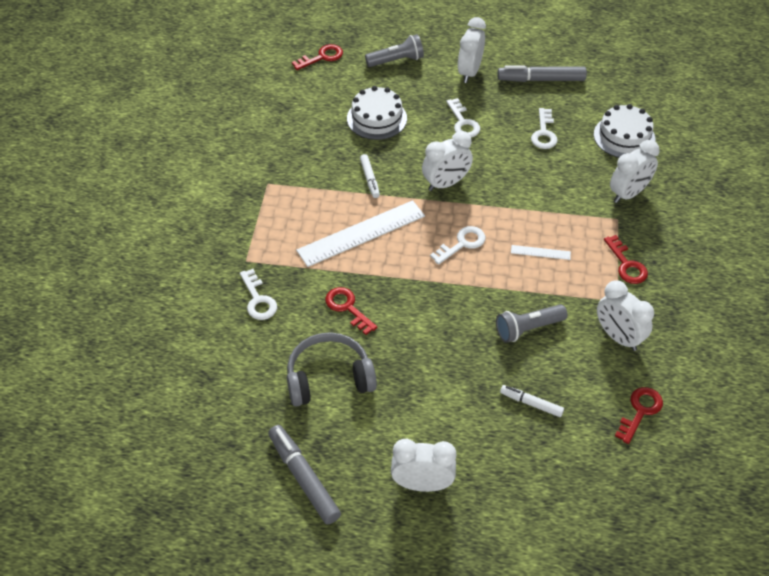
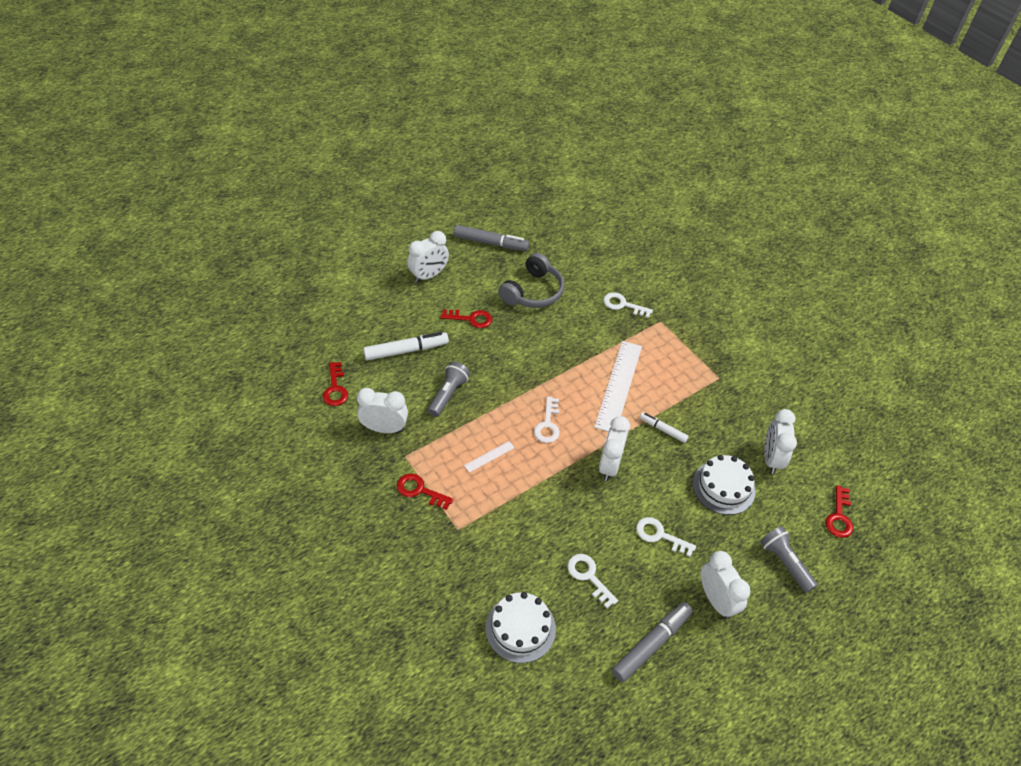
camera: 135 degrees right, 0 degrees up
(347, 308) = (569, 334): red key -> red key (471, 319)
(396, 60) = (784, 563): grey flashlight -> grey flashlight turned 120 degrees clockwise
(531, 403) = (406, 350): white marker -> white marker, size x1.72
(628, 194) = (468, 562): white clock -> white clock (771, 458)

